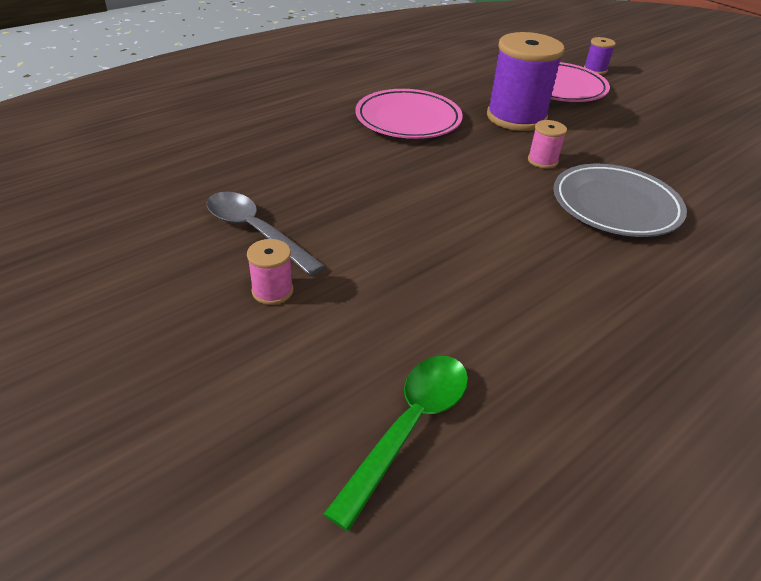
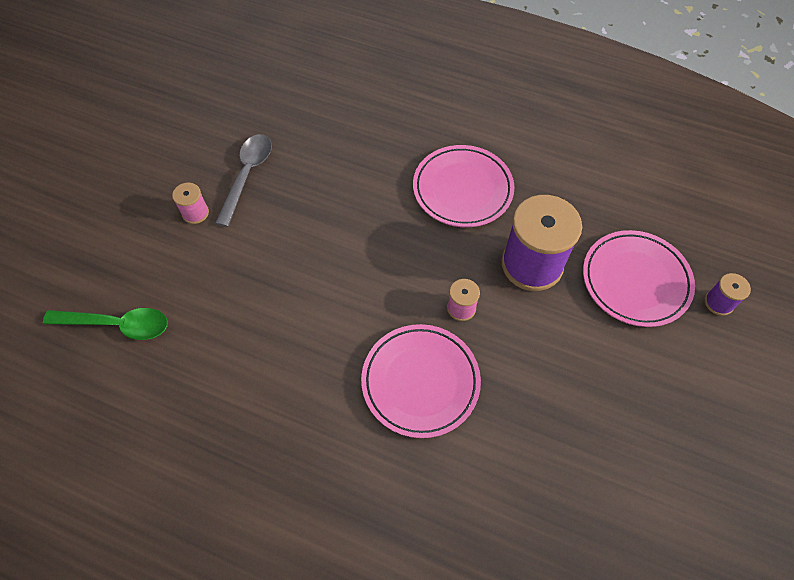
camera: 65 degrees right, 20 degrees up
(615, 205) = (420, 382): grey plate -> pink plate

